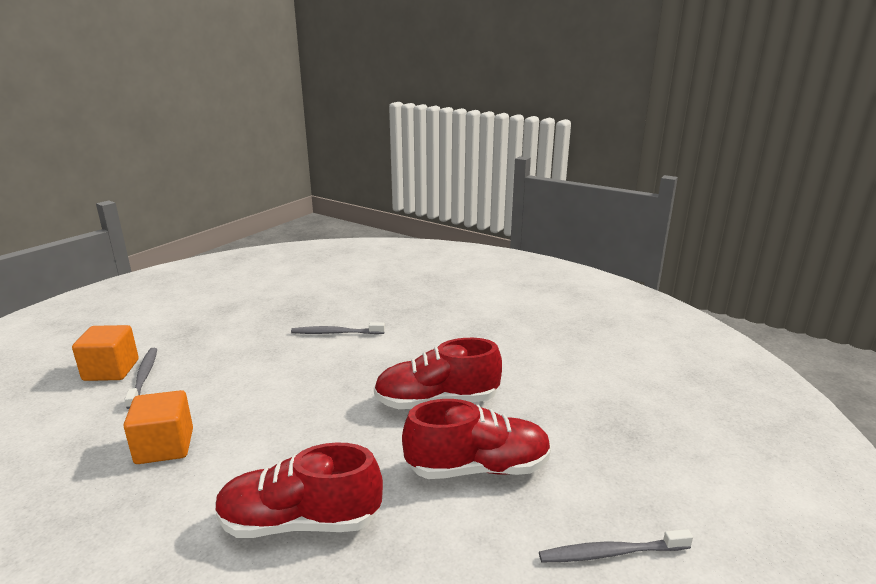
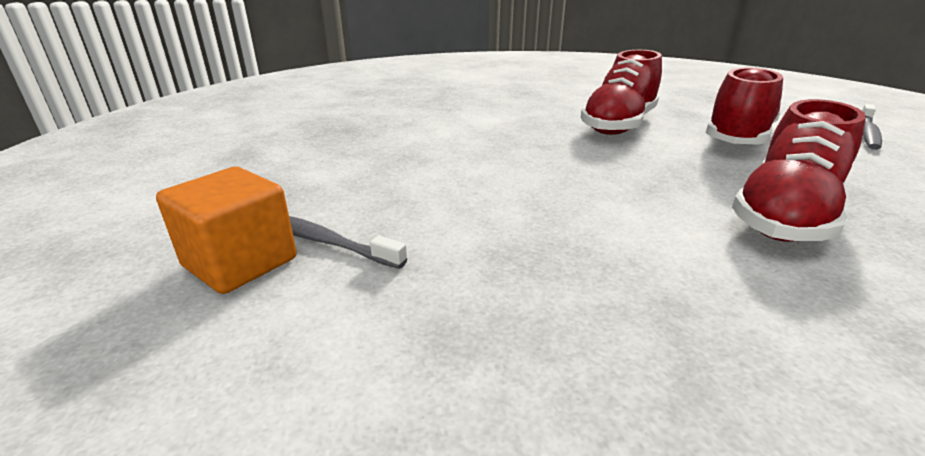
camera: 50 degrees left, 5 degrees up
(164, 446) = (548, 260): orange cube -> none
(335, 333) = (426, 126): grey toothbrush -> none

